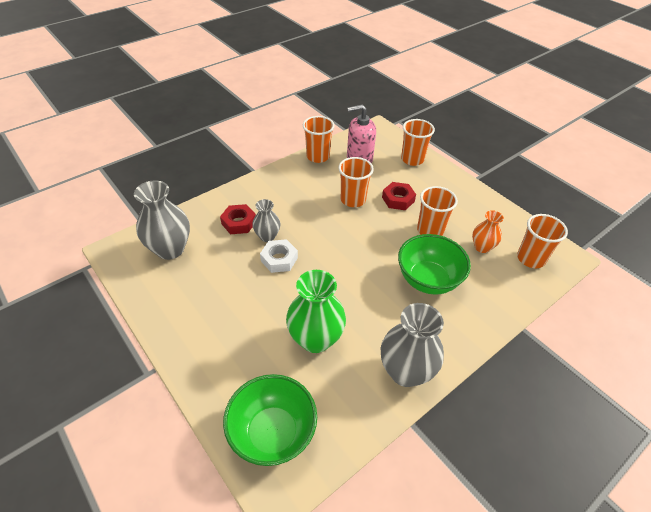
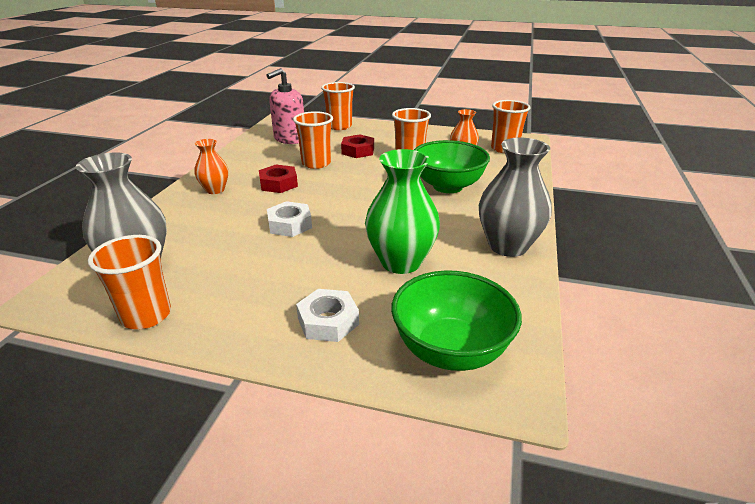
camera: 35 degrees left, 15 degrees down
(228, 361) = (328, 321): none -> white nut
(239, 222) = (208, 216): red nut -> red nut (278, 184)
(263, 196) = (215, 190): none -> orange vase
(267, 236) = (256, 214): grey vase -> none
(318, 156) = (245, 148): orange cup -> orange cup (146, 315)

